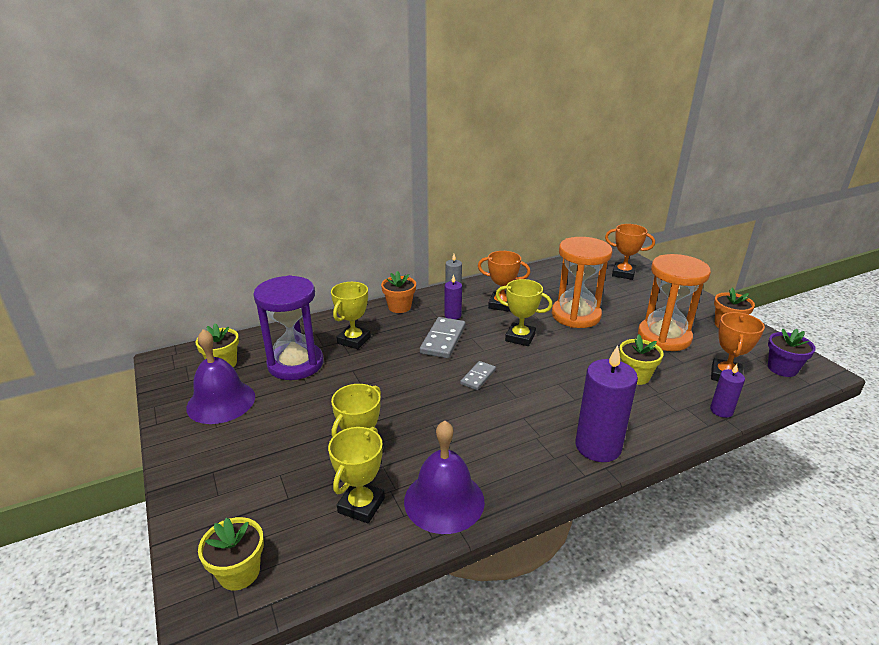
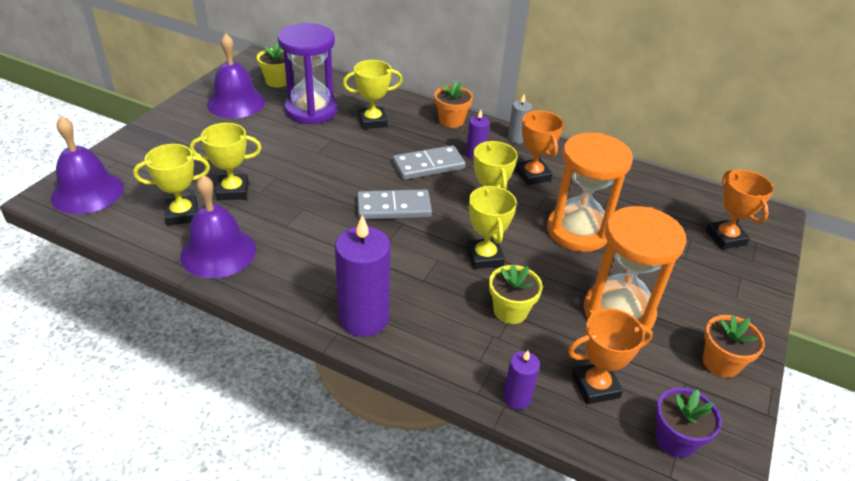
camera: 50 degrees right, 10 degrees up
(239, 572) = (87, 192): yellow flower pot -> purple bell
(478, 377) = (394, 207): grey domino -> grey domino, size x1.67
(572, 362) = (484, 257): none -> yellow trophy

